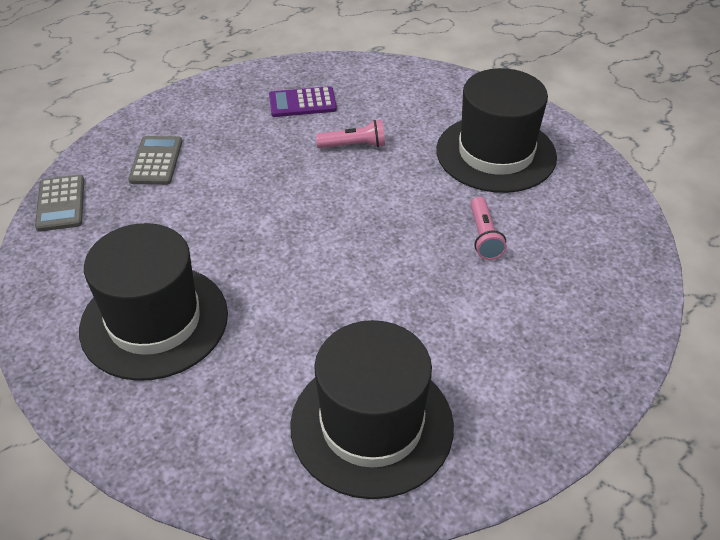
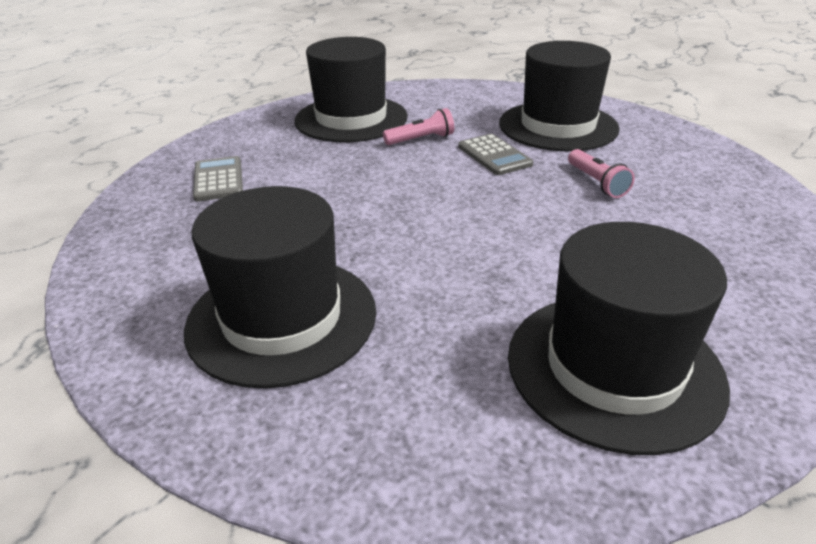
camera: 15 degrees left, 10 degrees down
(60, 203) = (117, 231): grey calculator -> grey calculator (494, 155)
(302, 103) = (351, 119): purple calculator -> black hat

